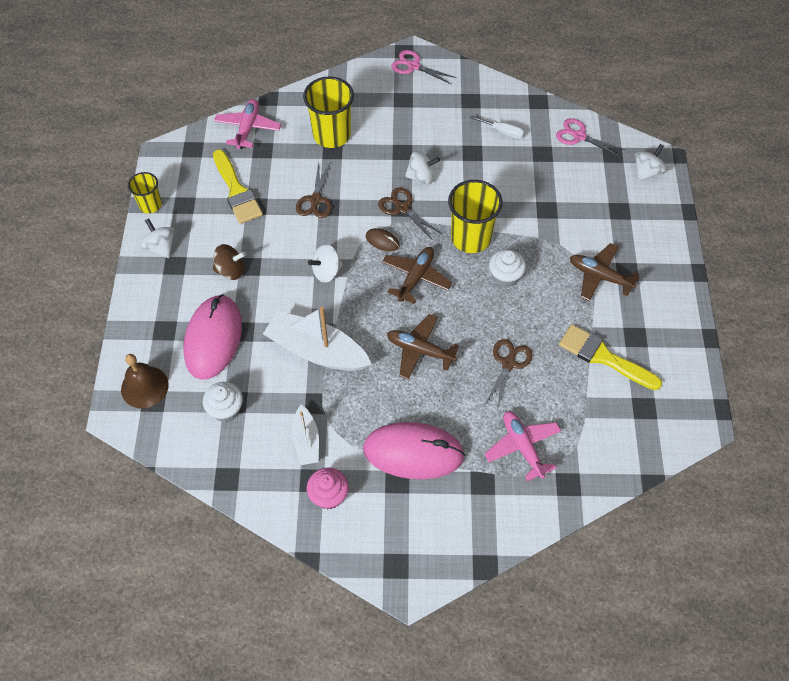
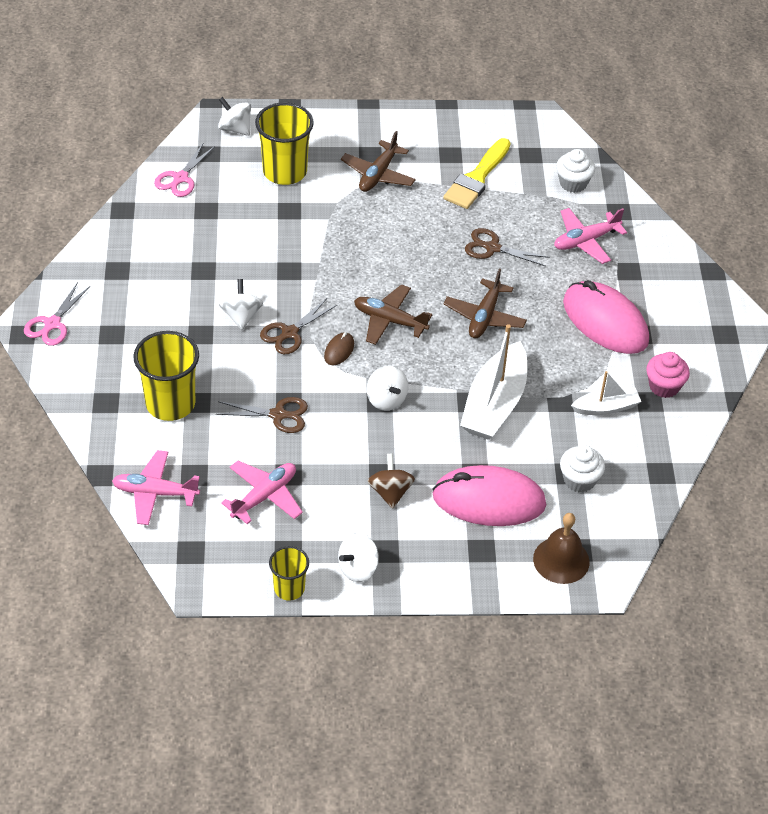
camera: 95 degrees left, 10 degrees down
(236, 191) = (264, 496): yellow brush -> pink plane
(413, 452) = (605, 321): pink mouse -> pink mouse turned 45 degrees counterclockwise
(471, 238) = (331, 274): yellow cup -> yellow cup (285, 171)
(503, 132) = (171, 242): white screwdriver -> none
(505, 276) = (383, 247): white cupcake -> white cupcake (573, 183)

